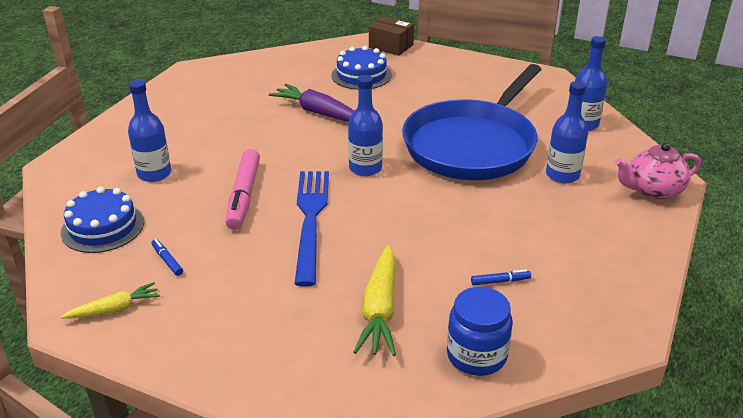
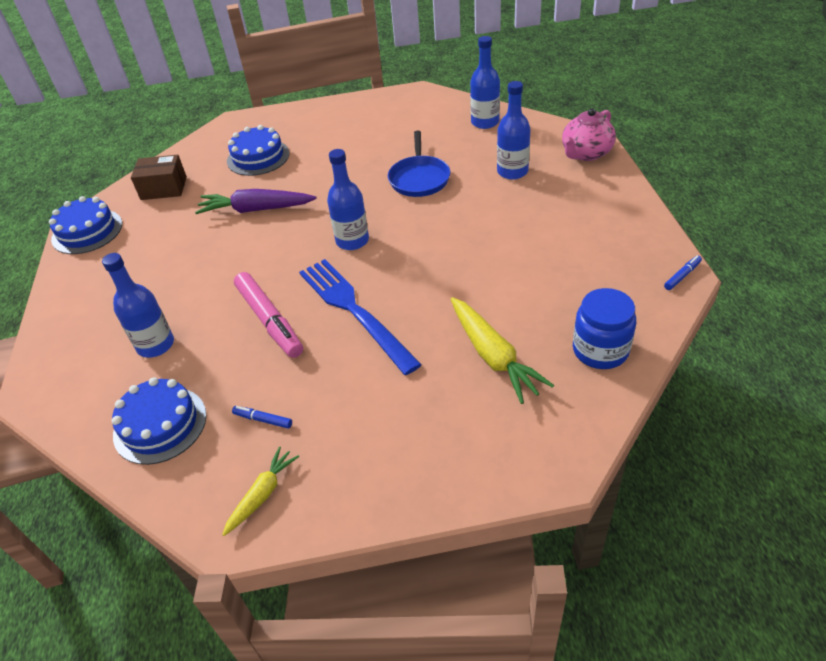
camera: 30 degrees left, 10 degrees up
(191, 77) = (87, 231): none -> blue cake
(391, 46) = (256, 119): brown box -> brown box (164, 188)
(472, 145) = (419, 178): blue pan -> blue pan, size x0.49
(500, 281) = (556, 281): blue marker -> blue marker (682, 276)

